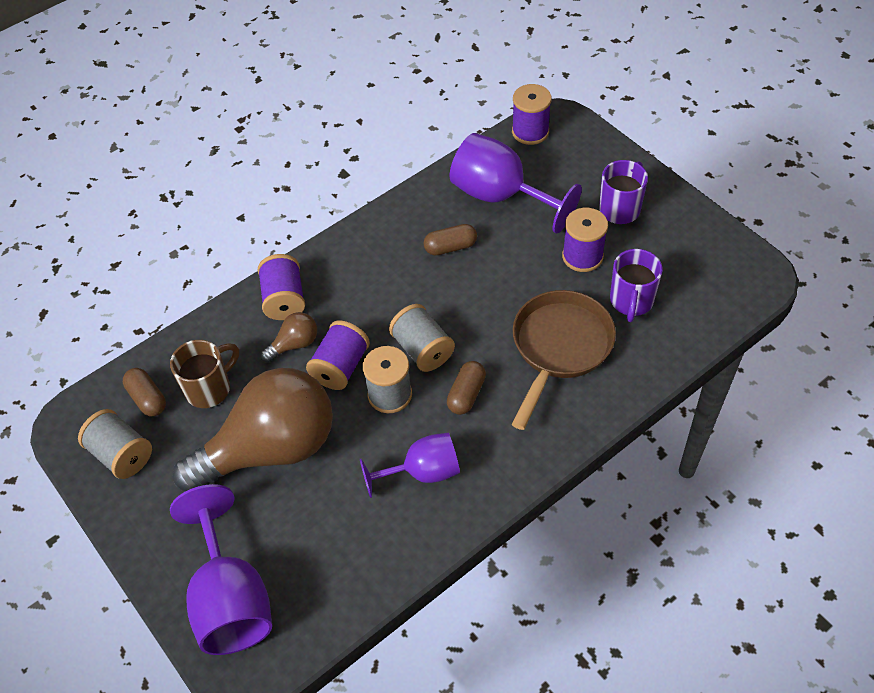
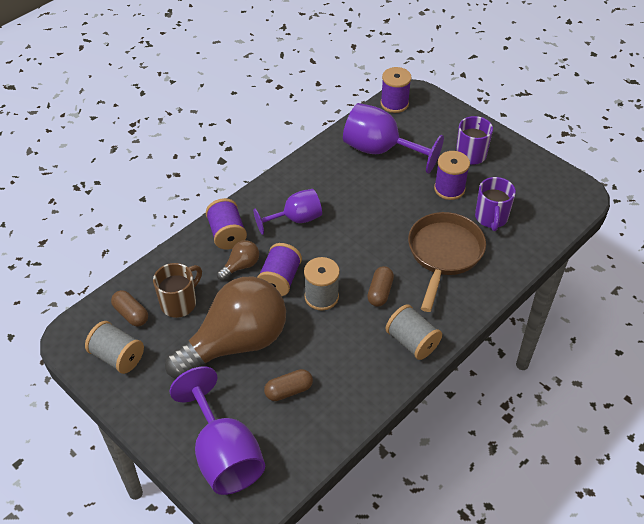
camera: 10 degrees left, 5 degrees down
(422, 349) = (341, 263): grey spool -> grey spool (412, 342)
(422, 472) = (356, 350): purple goblet -> purple goblet (295, 219)
(450, 247) = (349, 188): brown capsule -> brown capsule (288, 390)

